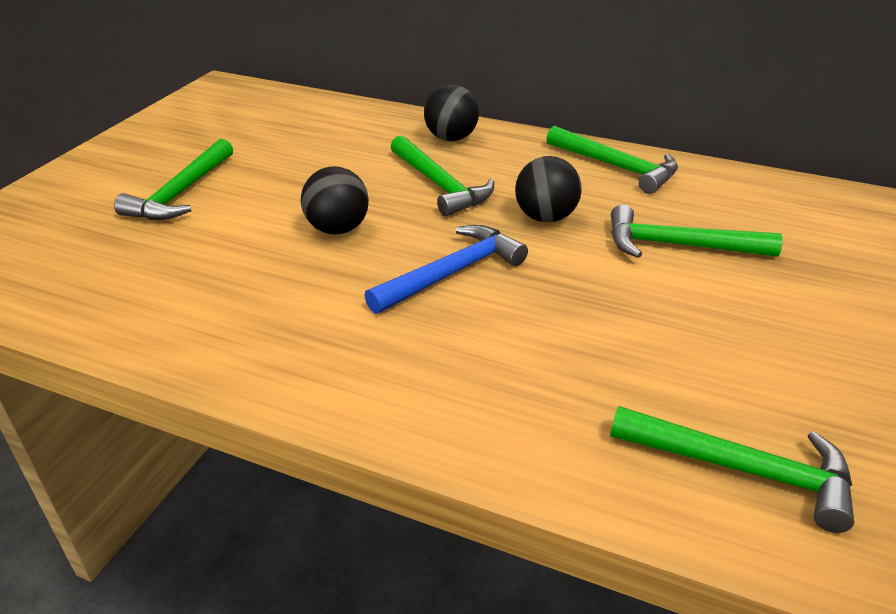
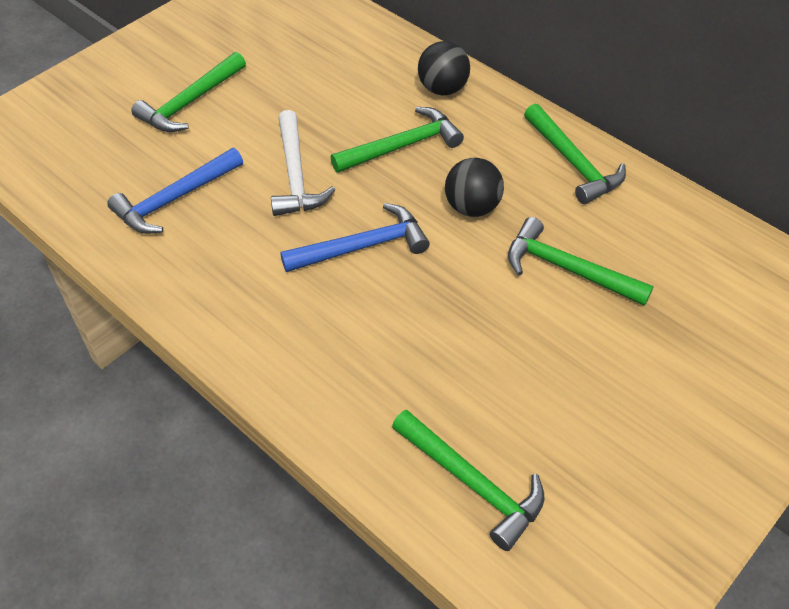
camera: 20 degrees right, 15 degrees up
(201, 277) = (174, 199): none -> blue hammer
(337, 229) = (295, 175): black ball -> white hammer
(440, 185) = (402, 146): green hammer -> green hammer turned 105 degrees counterclockwise

